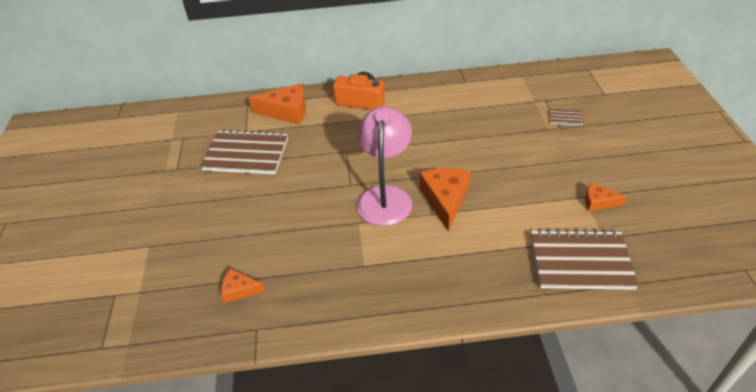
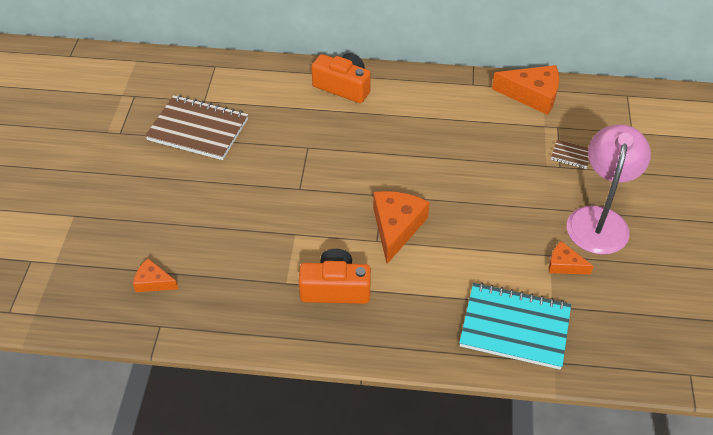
camera: 10 degrees right, 5 degrees up
(286, 111) = (255, 84): orange cheese -> orange cheese (532, 95)
(385, 196) = (333, 210): pink lamp -> pink lamp (599, 219)
(410, 261) = (335, 288): none -> orange camera
(580, 261) = (515, 327): brown notebook -> turquoise notebook

